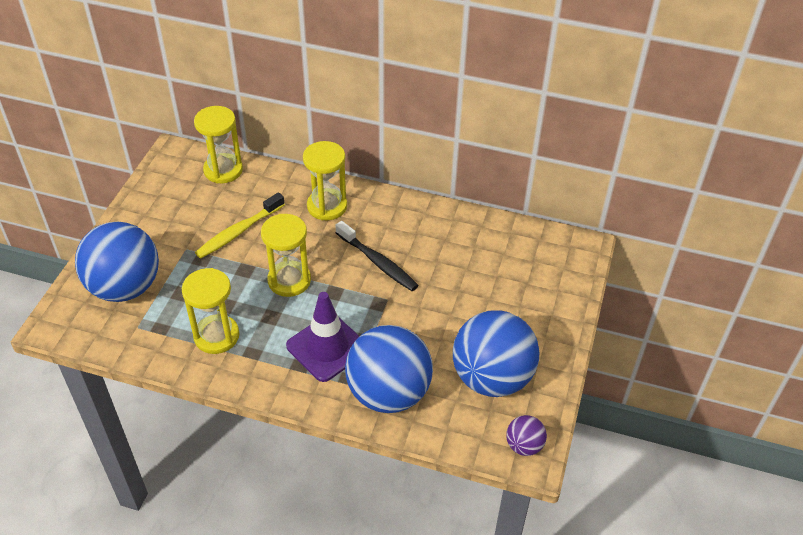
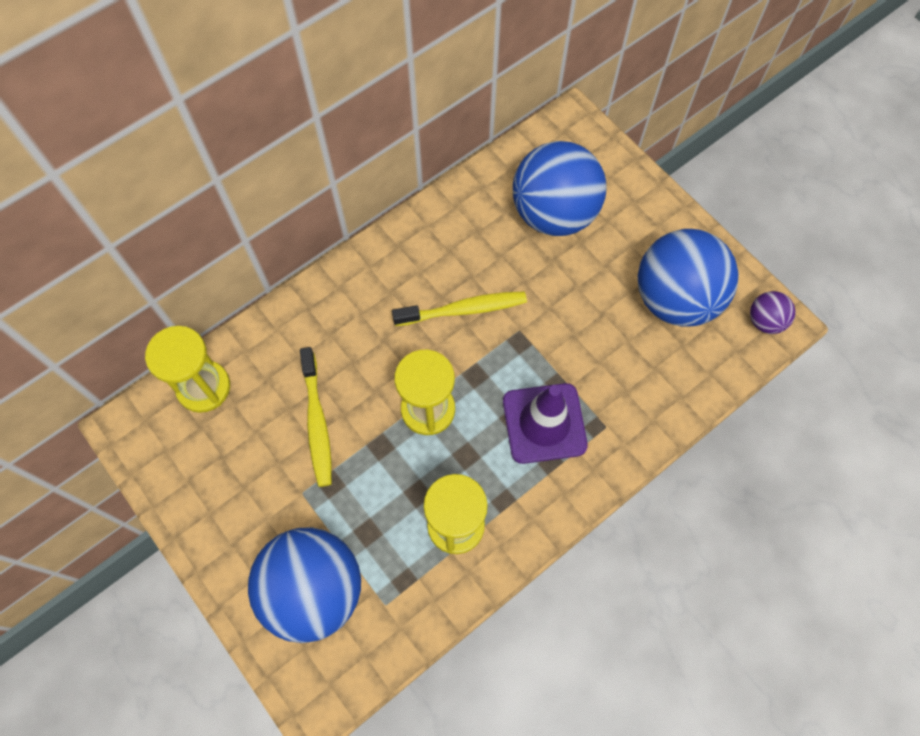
camera: 55 degrees left, 20 degrees up
(327, 206) = (346, 311): yellow hourglass -> none
(378, 262) = (464, 309): black toothbrush -> yellow toothbrush
(389, 393) = (637, 399): blue ball -> blue ball (554, 213)

